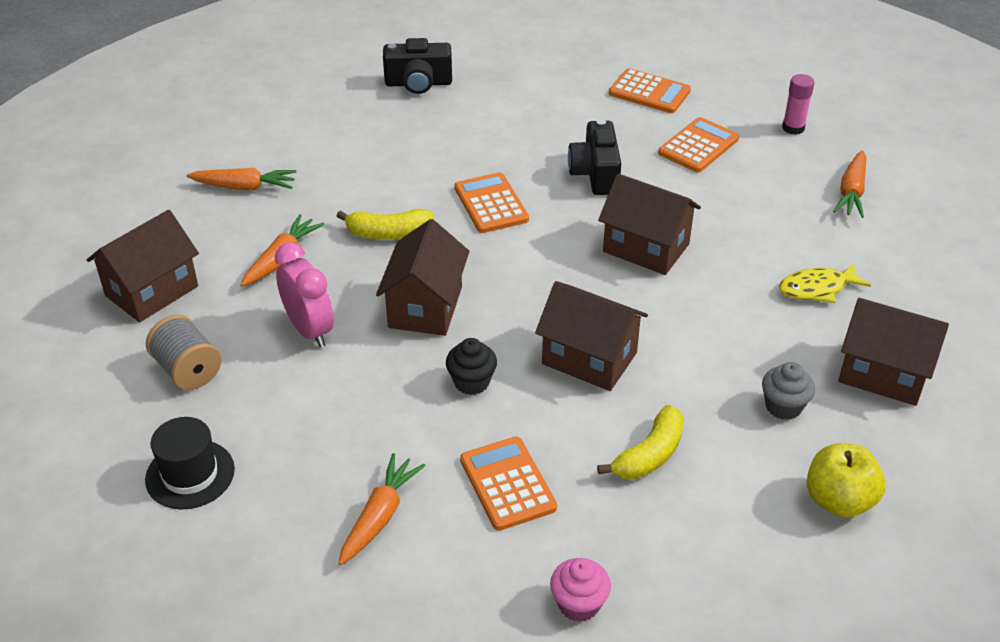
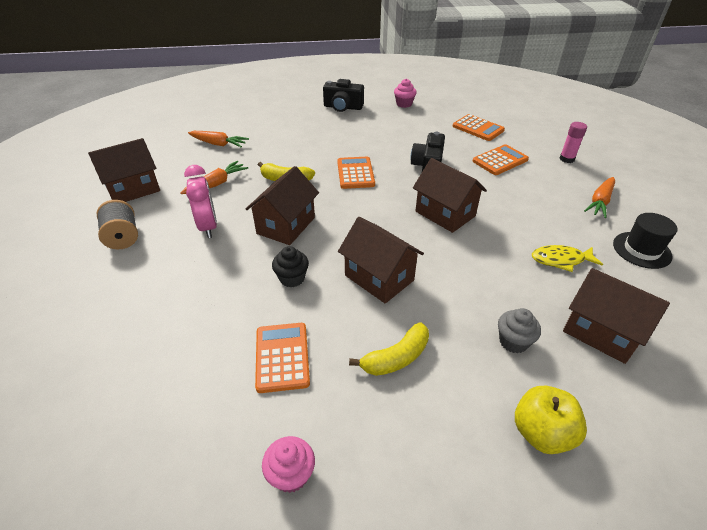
camera: 15 degrees right, 0 degrees up
(190, 474) = (80, 303): black hat -> black hat (641, 250)
(380, 516) = (181, 361): orange carrot -> none
(517, 62) = (404, 104): none -> pink cupcake

